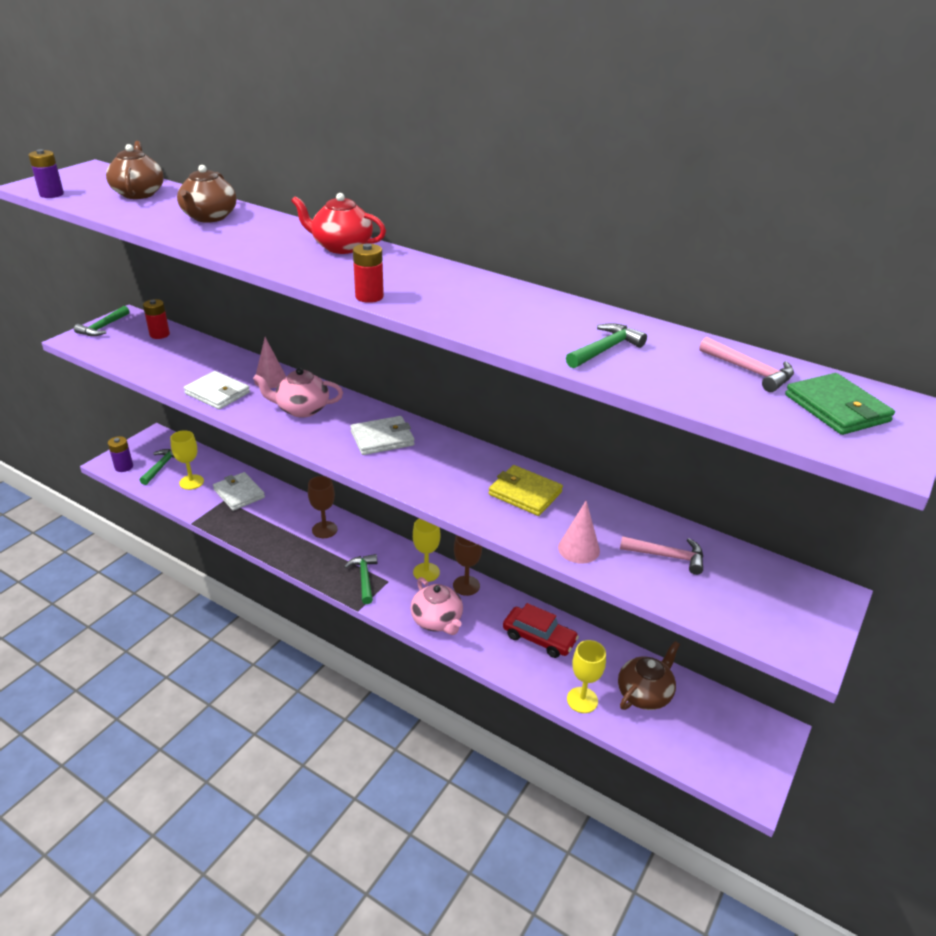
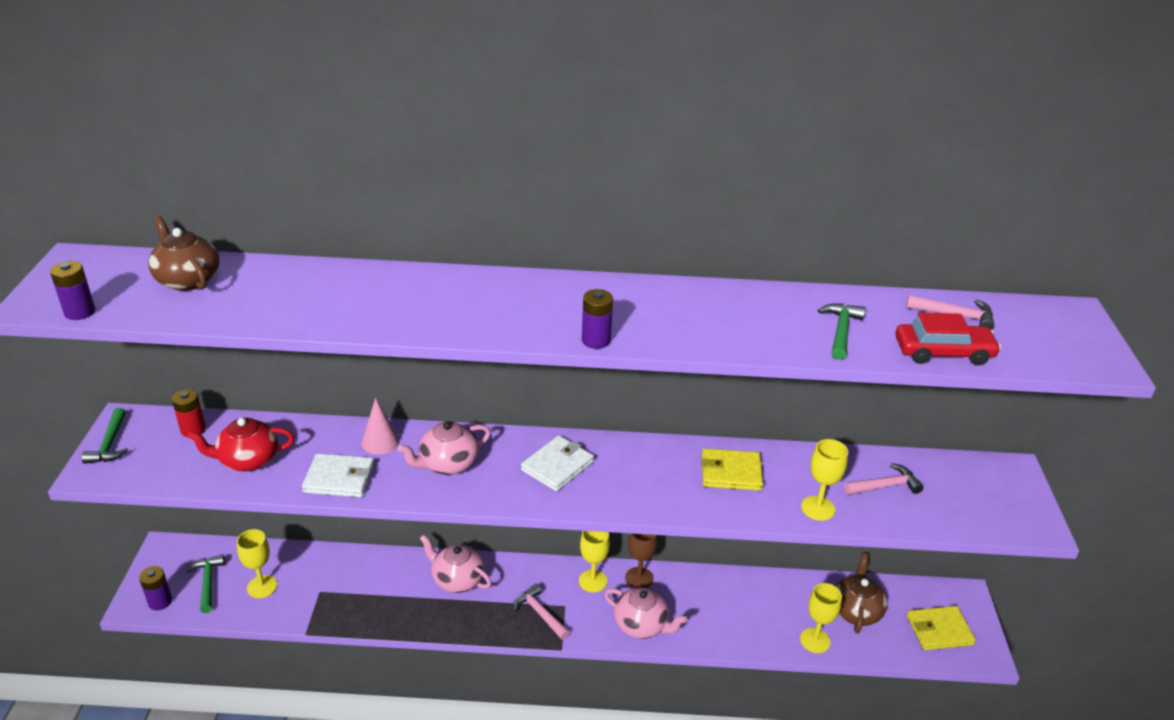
camera: 30 degrees left, 0 degrees up
(209, 217) = (314, 290): brown teapot -> none
(239, 493) = (329, 577): white wallet -> none
(324, 530) = (457, 579): brown goblet -> pink teapot
(341, 247) = (498, 288): red teapot -> red teapot (248, 460)
(364, 578) = (540, 613): green hammer -> pink hammer
(369, 296) = (596, 340): red battery -> purple battery
(539, 638) = (739, 600): red car -> red car (943, 352)
(578, 549) = (818, 508): pink cone -> yellow goblet
(719, 748) = (939, 630): none -> yellow wallet
(836, 408) = (1038, 330): green wallet -> none

